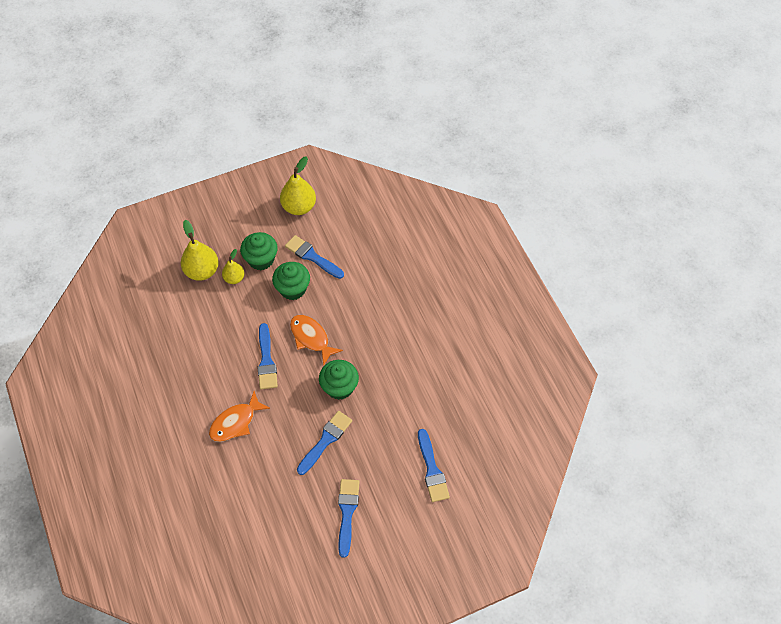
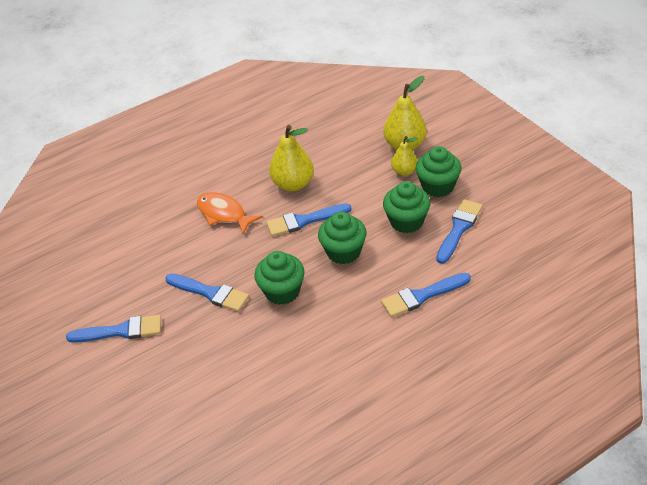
camera: 85 degrees right, 15 degrees down
(299, 207) = (527, 201): yellow pear -> yellow pear (293, 184)
(311, 338) = (343, 252): orange fish -> green cupcake
(432, 469) = (180, 406): blue brush -> blue brush (422, 296)

